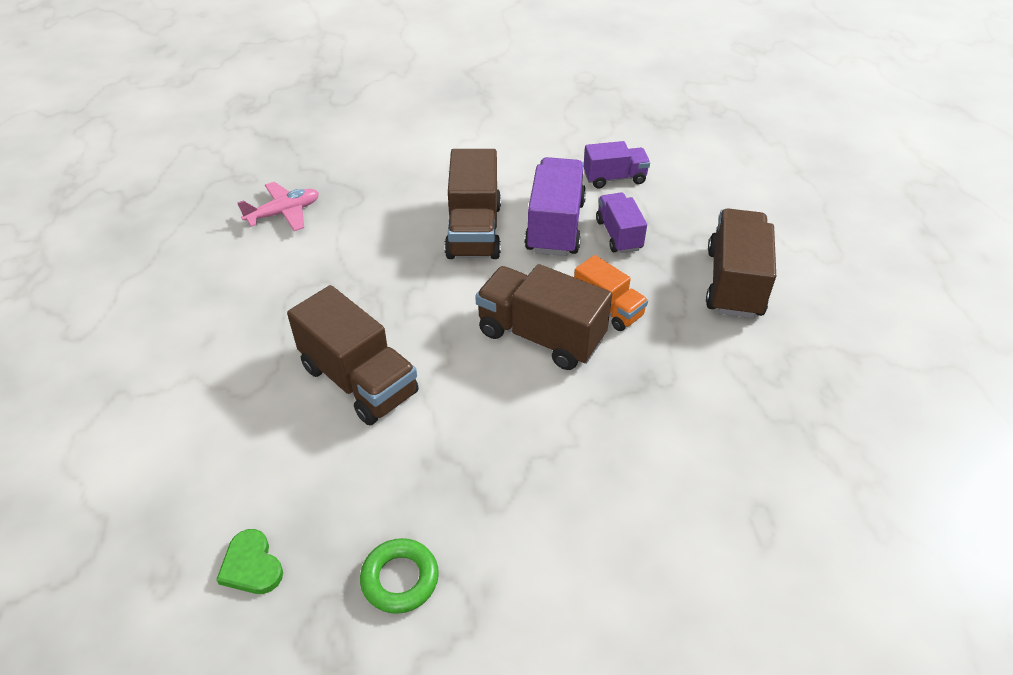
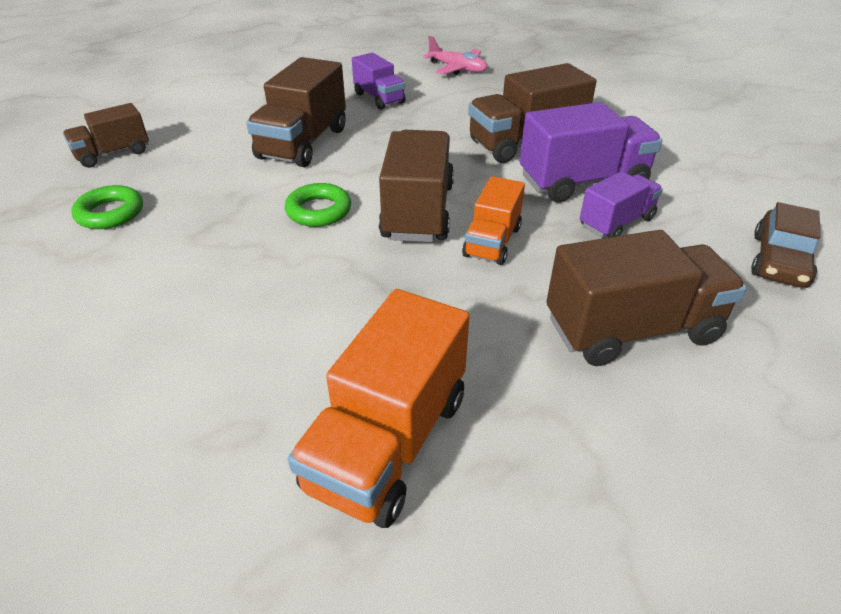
camera: 65 degrees right, 5 degrees down
(251, 565) = (113, 154): green heart -> brown truck
(500, 402) = (319, 211): none -> green ring
(614, 178) = (708, 198): purple truck -> purple truck (379, 98)
(697, 187) = (779, 261): none -> brown car
(793, 437) = (388, 441): none -> orange truck

